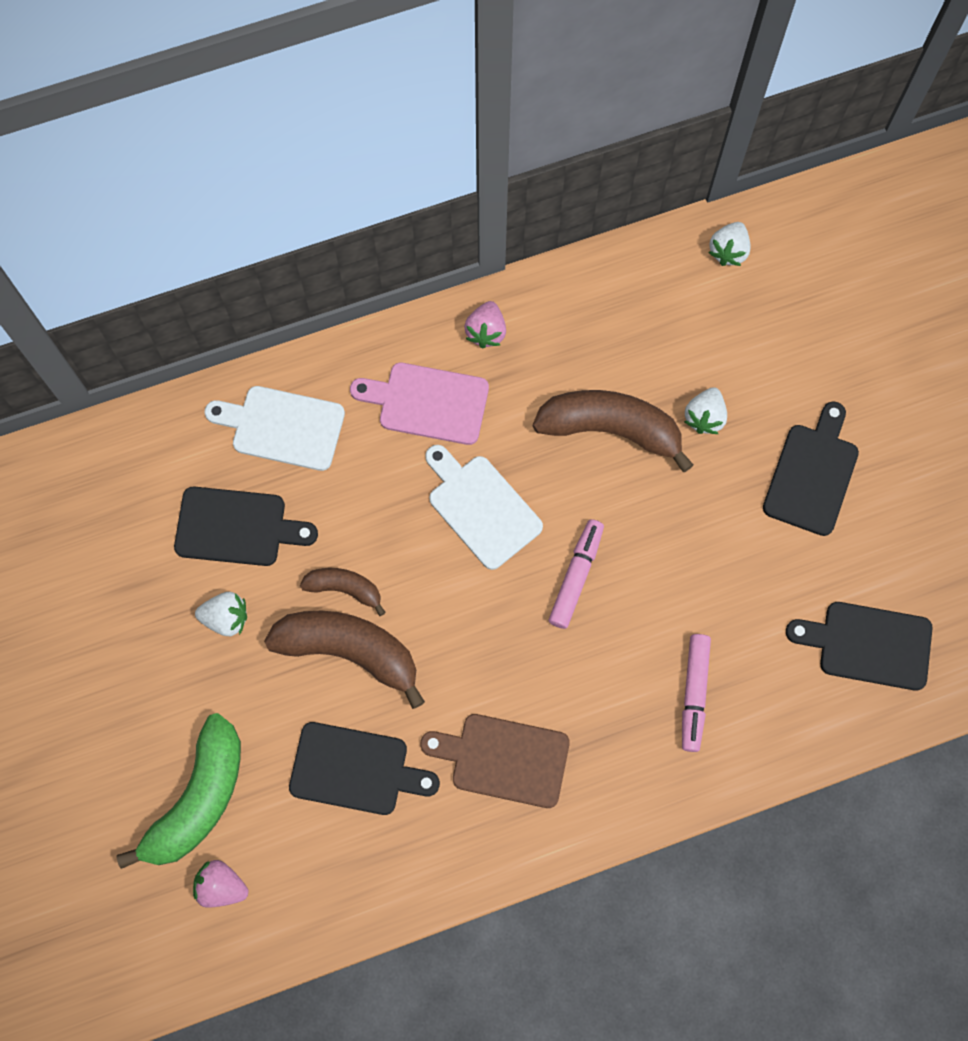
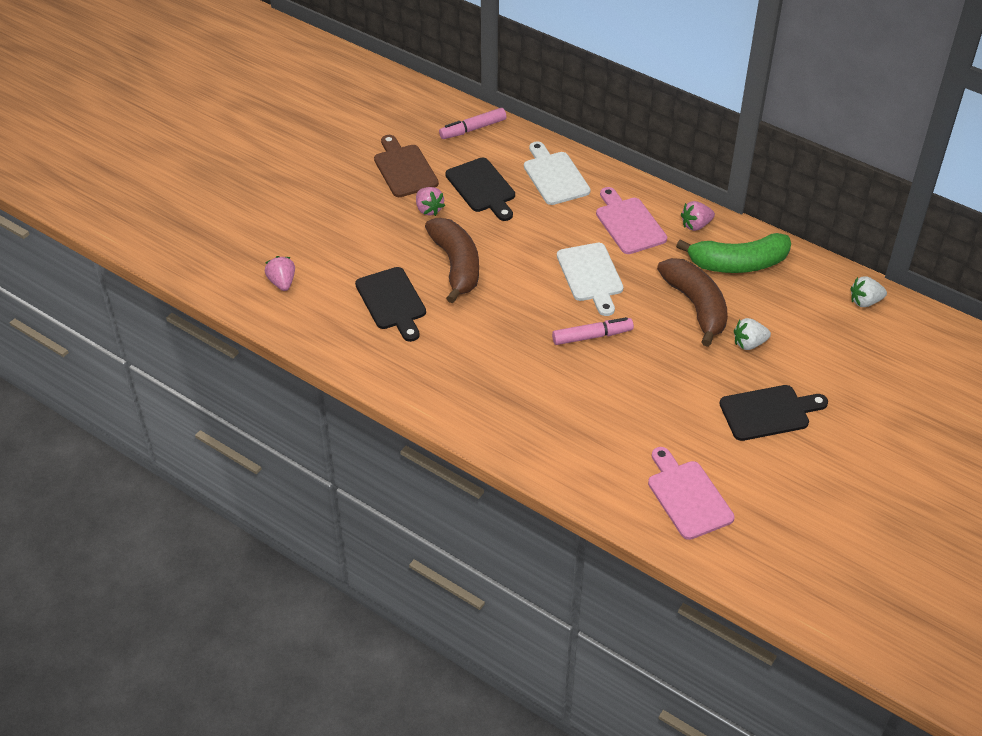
camera: 55 degrees right, 25 degrees down
(198, 799) = (321, 250): green banana -> green banana (738, 264)
(226, 618) = (428, 209): white strawberry -> pink strawberry
(345, 589) = (489, 245): brown banana -> none
(481, 508) = (591, 275): white cutting board -> white cutting board turned 150 degrees clockwise
(503, 759) = (454, 360): brown cutting board -> brown cutting board (404, 169)
(694, 694) = (573, 426): pink marker -> pink marker (473, 129)
(868, 645) = (687, 496): black cutting board -> pink cutting board

